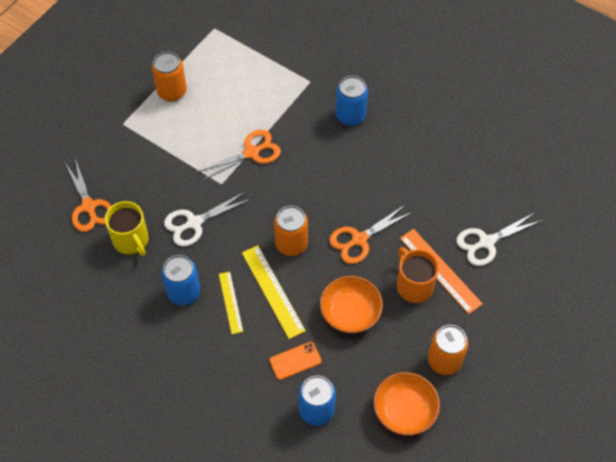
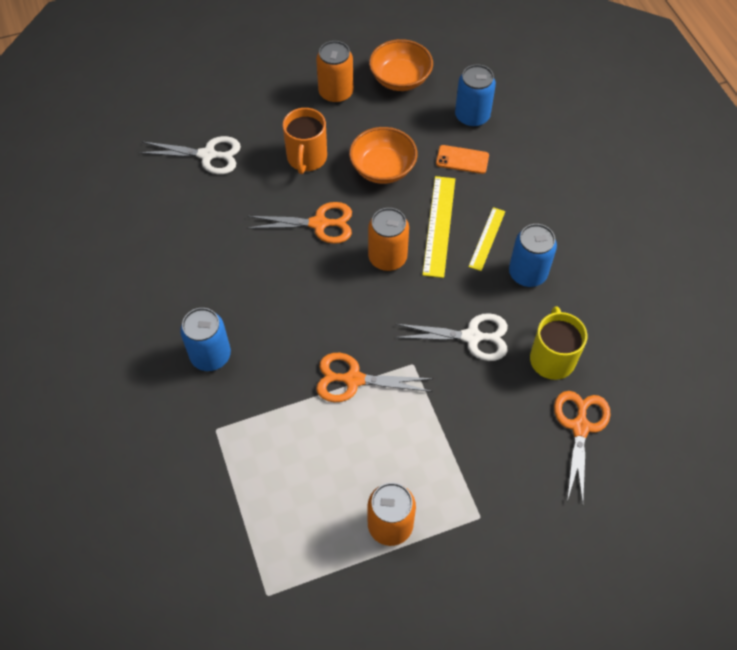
camera: 145 degrees left, 0 degrees up
(440, 271) = (272, 156): orange ruler -> none

